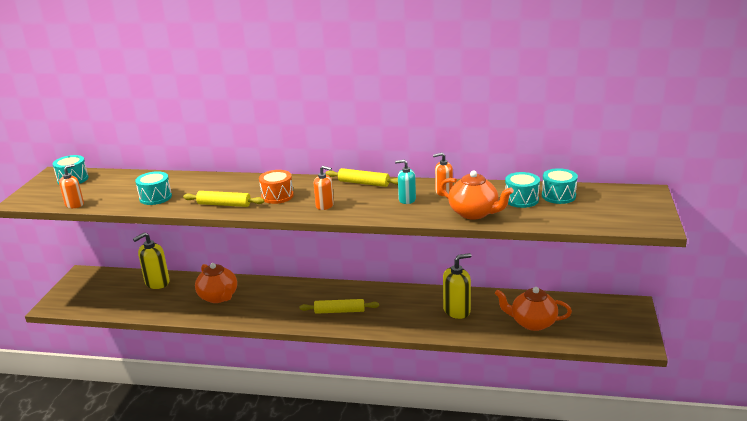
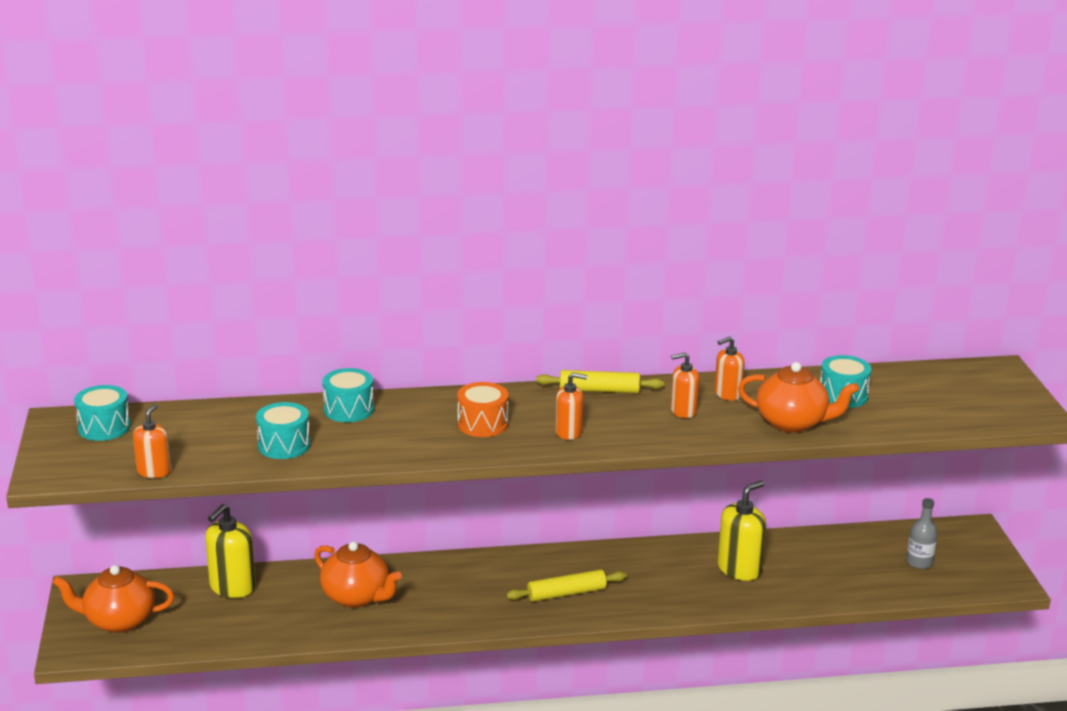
camera: 20 degrees left, 0 degrees up
(224, 204) = (409, 446): yellow rolling pin -> none
(407, 199) = (683, 411): turquoise soap dispenser -> orange soap dispenser
(532, 323) = (854, 572): orange teapot -> orange teapot (118, 621)
(558, 196) = (889, 385): turquoise drum -> turquoise drum (349, 409)
(582, 322) = (919, 562): none -> grey bottle

